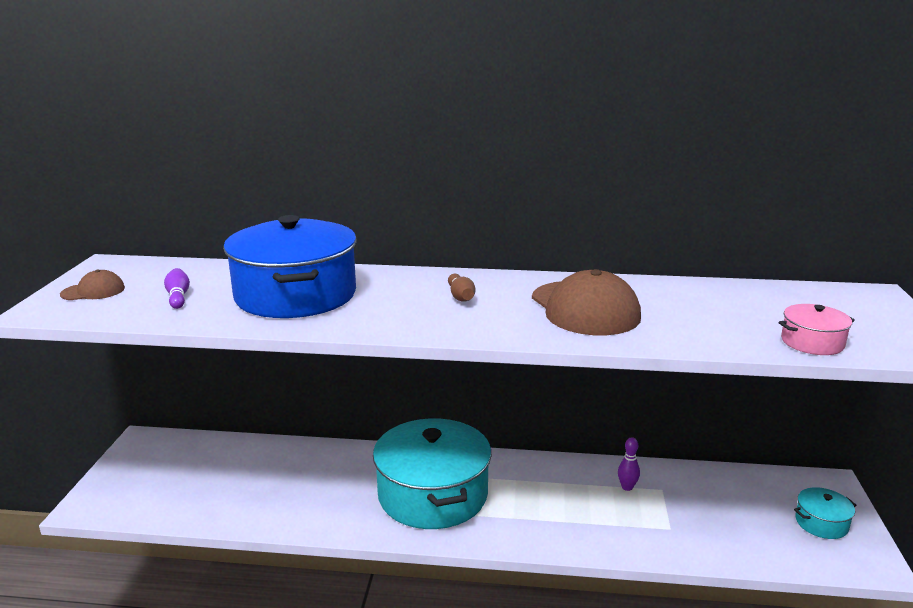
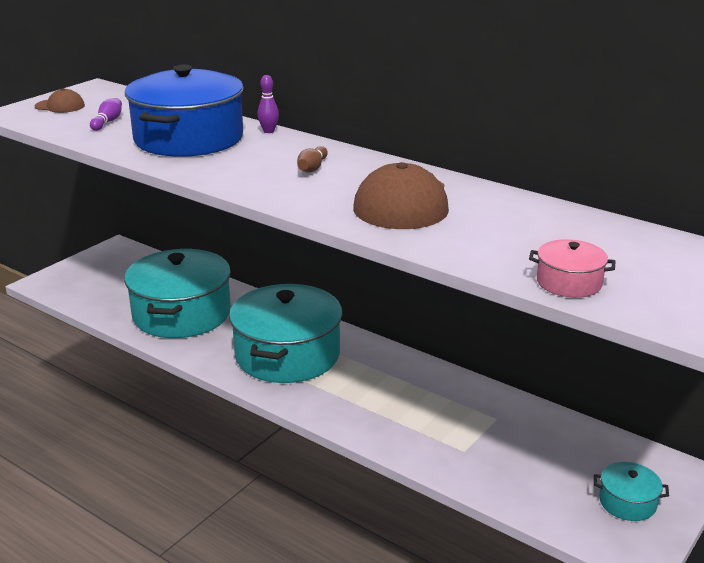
camera: 30 degrees right, 5 degrees up
(286, 489) = (182, 314): none -> turquoise pot
(627, 487) = (464, 405): purple bowling pin -> purple bowling pin (268, 131)

